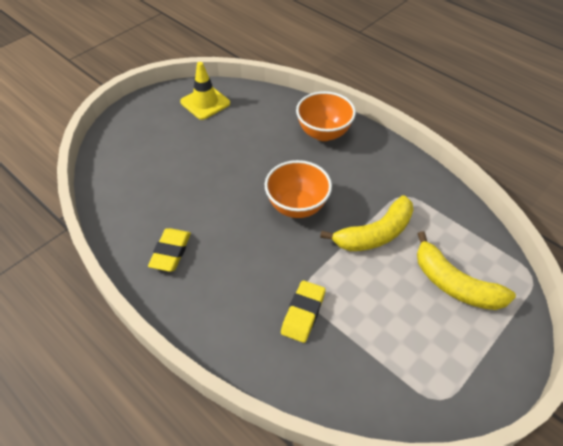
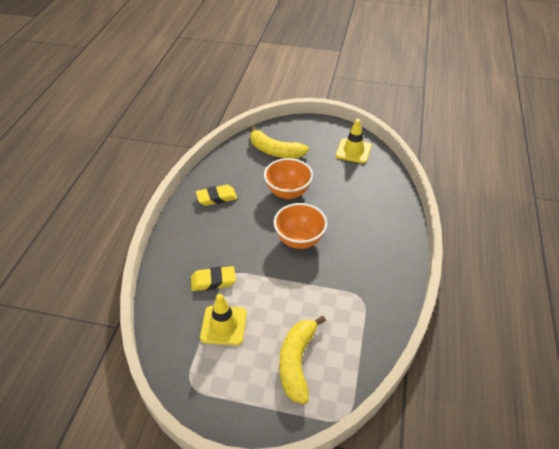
camera: 60 degrees right, 5 degrees down
(323, 133) = (384, 224): orange bowl -> orange bowl (288, 192)
(374, 330) = (223, 325): none -> yellow traffic cone
(375, 234) = (308, 294): yellow banana -> yellow banana (275, 151)

